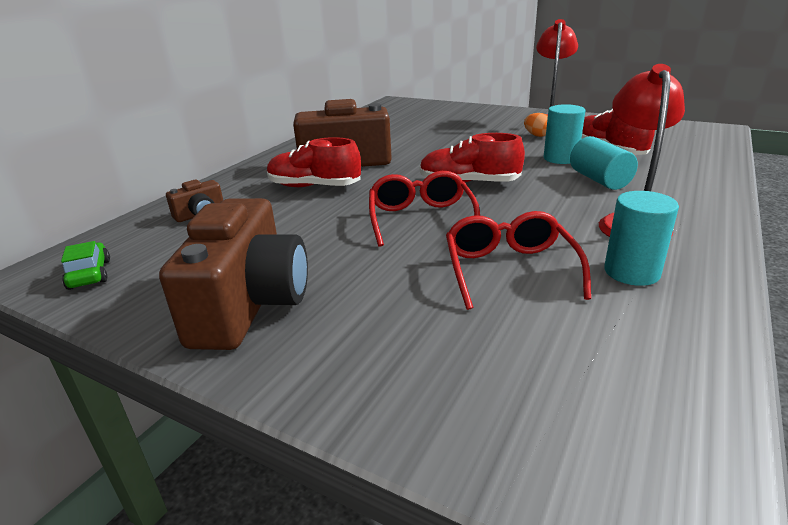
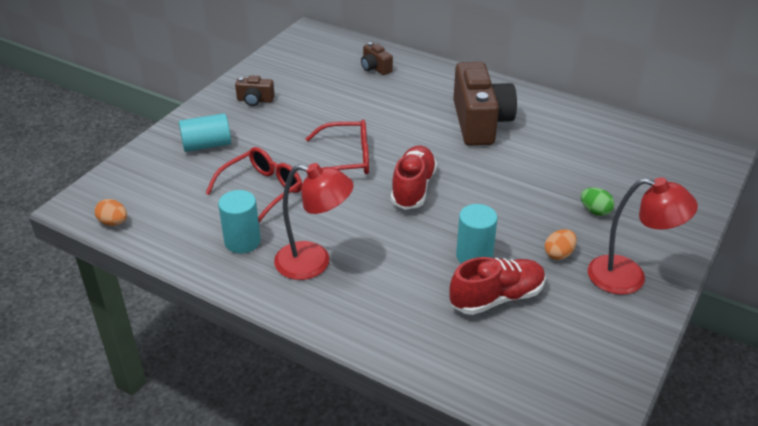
camera: 90 degrees right, 10 degrees up
(90, 274) = (303, 47): green car -> none
(250, 304) = (255, 100): brown camera -> brown camera, size x0.45
(314, 187) = (419, 110): red shoe -> none
(476, 127) = (595, 211): none -> green egg
(509, 269) = (262, 190): red glasses -> red glasses turned 45 degrees counterclockwise
(599, 180) = (409, 268): turquoise cylinder -> turquoise cylinder (207, 145)
(694, 430) = (113, 222): none -> orange egg

